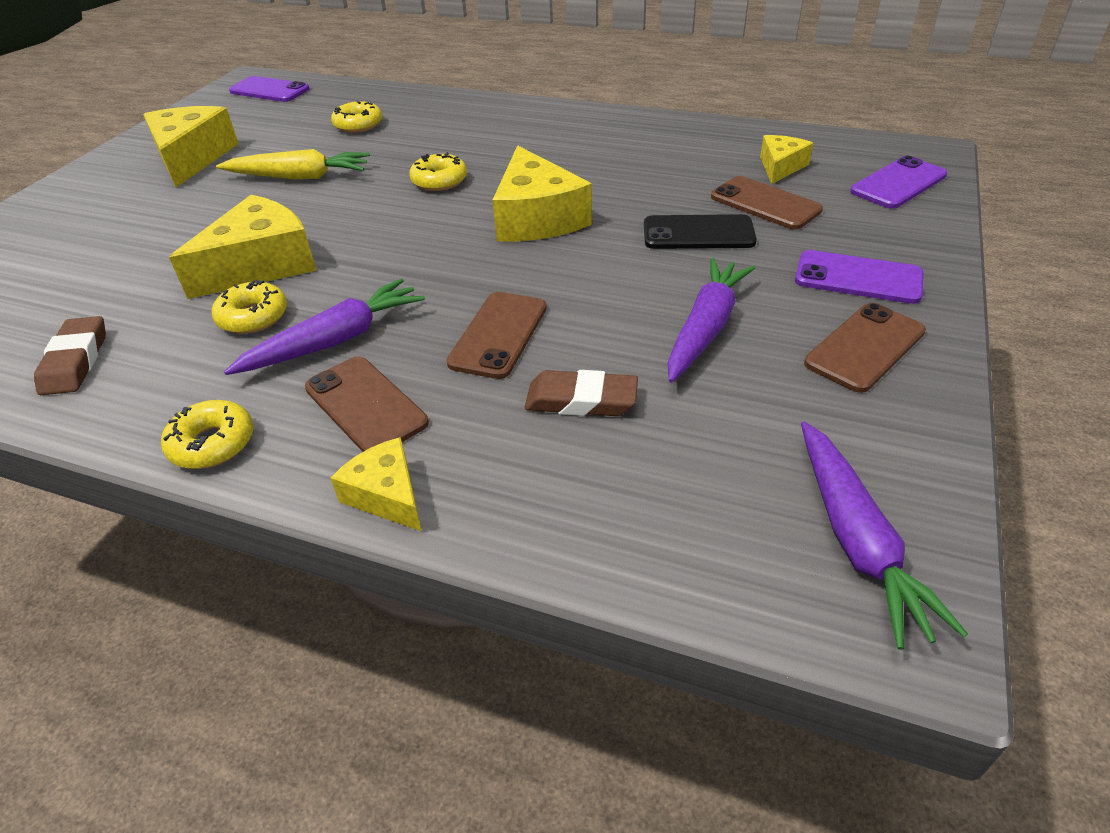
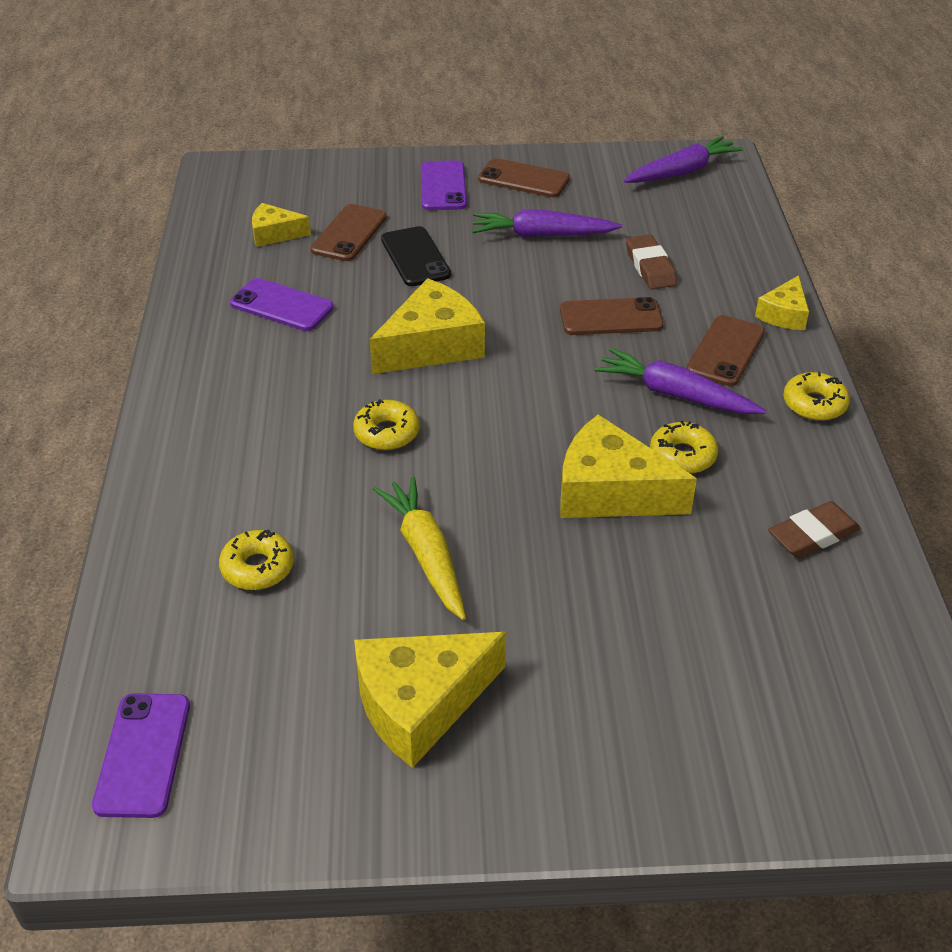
camera: 115 degrees left, 0 degrees up
(898, 183) = (286, 179): purple phone -> purple phone (281, 306)

